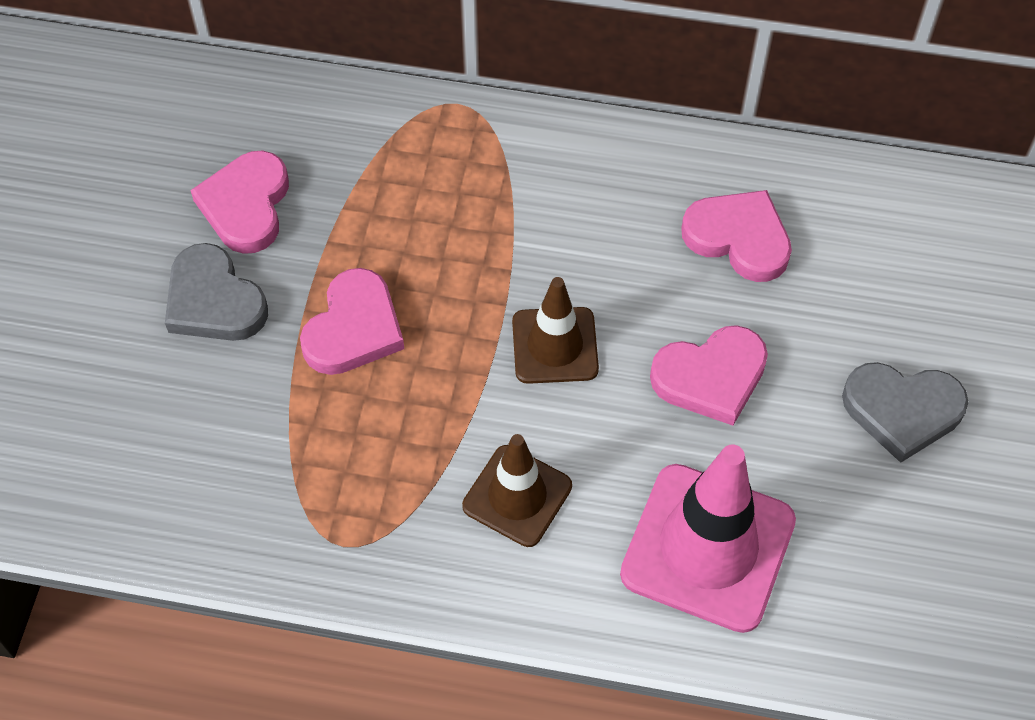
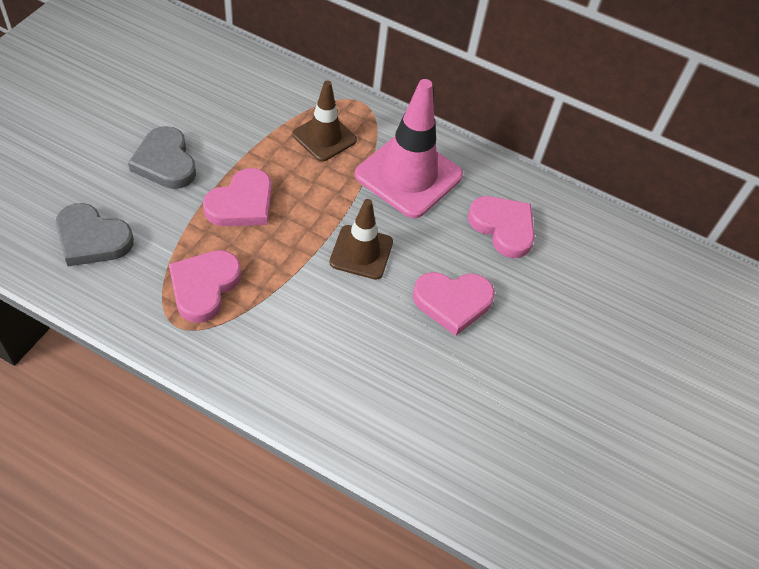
camera: 10 degrees right, 5 degrees down
(246, 205) = (210, 117): pink heart -> pink heart (204, 287)
(517, 496) = (298, 332): brown traffic cone -> brown traffic cone (324, 137)
(708, 547) = (408, 405): pink traffic cone -> pink traffic cone (408, 175)
(902, 411) = (570, 363): grey heart -> grey heart (92, 239)

